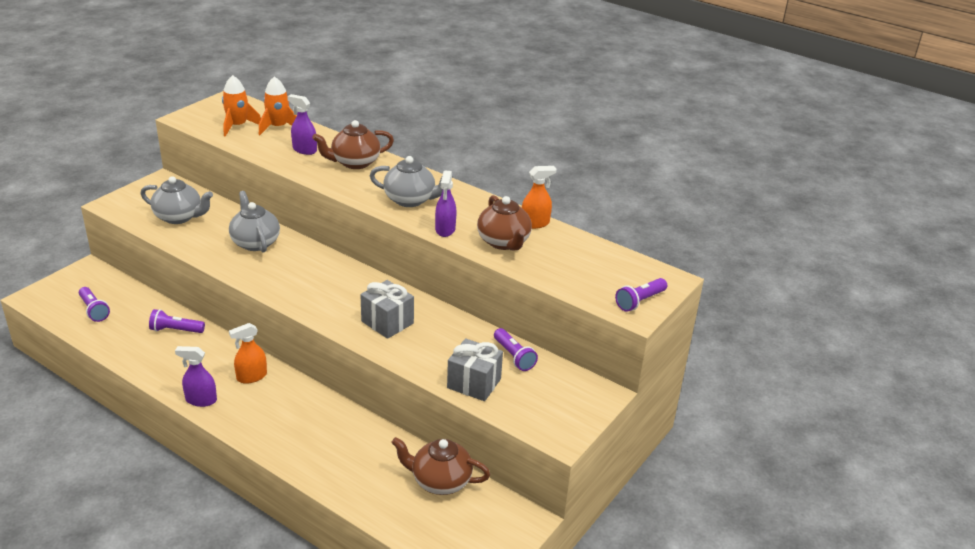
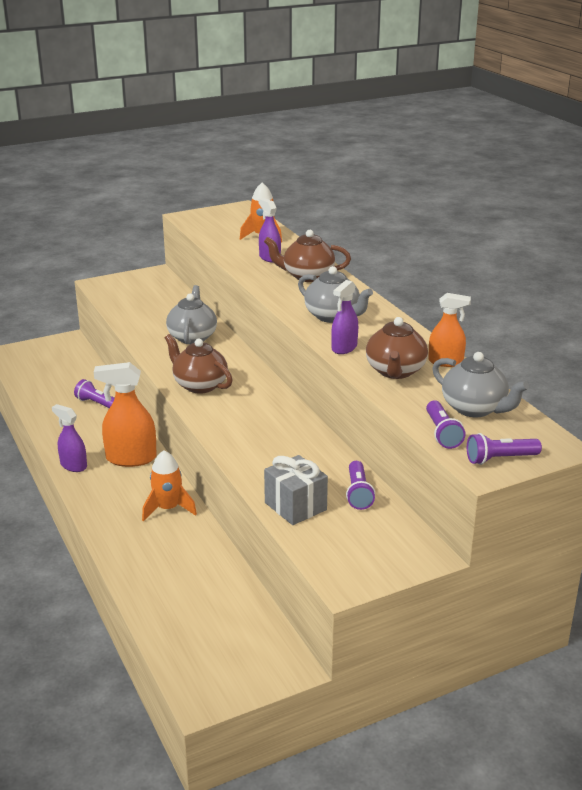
camera: 30 degrees right, 5 degrees down
(94, 310) = (46, 373): purple flashlight -> purple flashlight (442, 433)
(179, 217) = (145, 304): grey teapot -> grey teapot (475, 408)
(238, 126) = (227, 230): orange rocket -> orange rocket (168, 509)
(251, 377) = (131, 458): orange spray bottle -> orange spray bottle, size x1.61
(387, 322) = (256, 430): grey gift -> none
(440, 481) = (230, 601): brown teapot -> brown teapot (199, 385)

